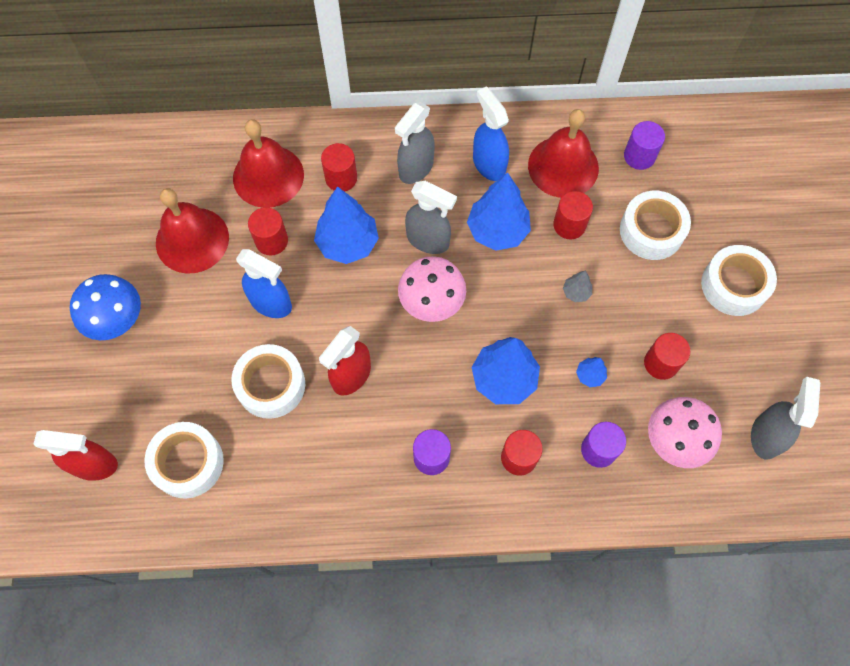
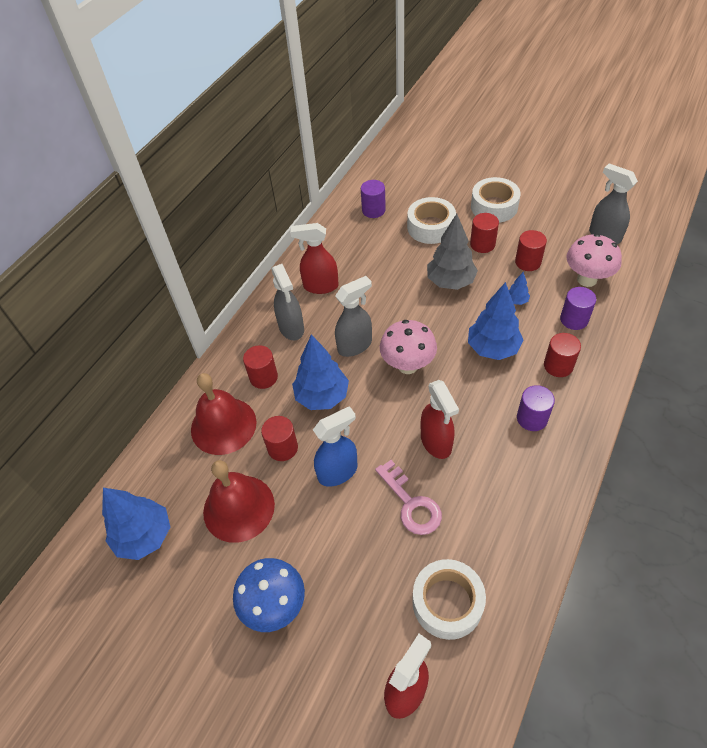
camera: 55 degrees left, 15 degrees down
(271, 385) = (411, 503): white tape -> pink key
(488, 164) = (320, 286): blue spray bottle -> red spray bottle
(497, 231) = (375, 303): blue tree -> blue tree (144, 536)
(563, 166) = (352, 249): red bell -> none
(569, 225) = (398, 264): red cylinder -> red cylinder (482, 244)
(576, 292) = (450, 282): grey tree -> grey tree, size x2.17

